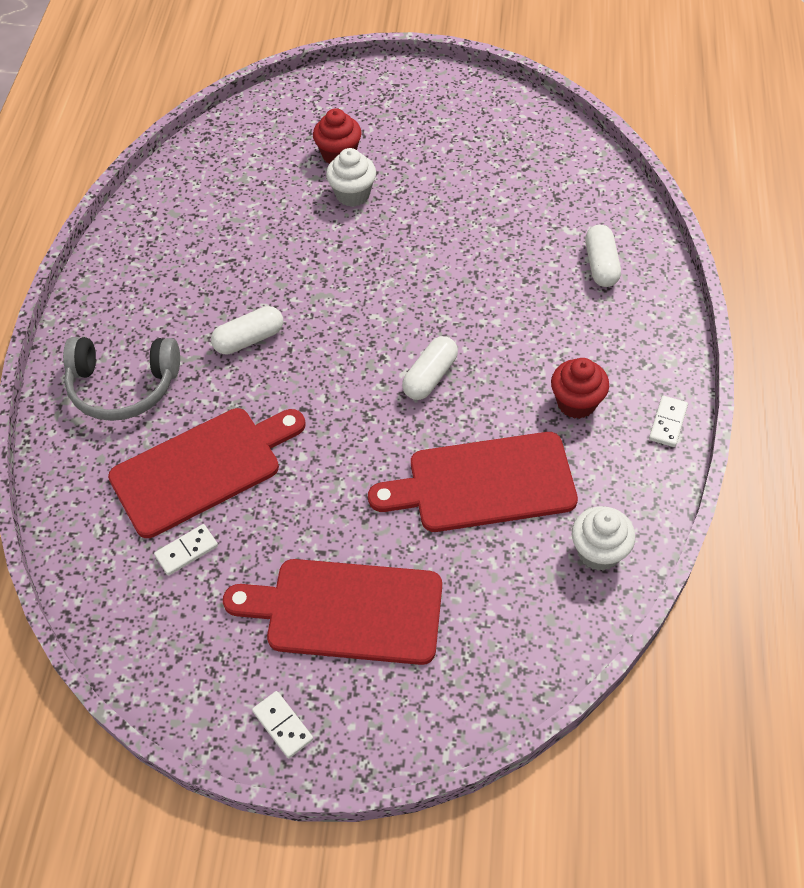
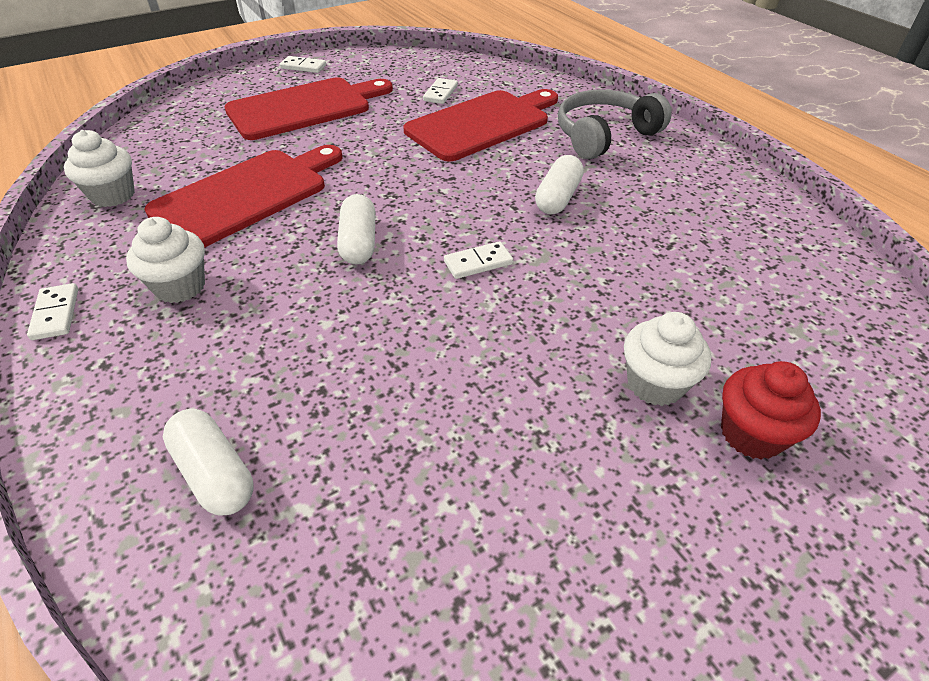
camera: 140 degrees right, 10 degrees down
(203, 468) = (482, 124): red cutting board -> red cutting board turned 150 degrees counterclockwise
(365, 314) = (478, 262): none -> white domino
(576, 403) = (180, 287): red cupcake -> white cupcake

